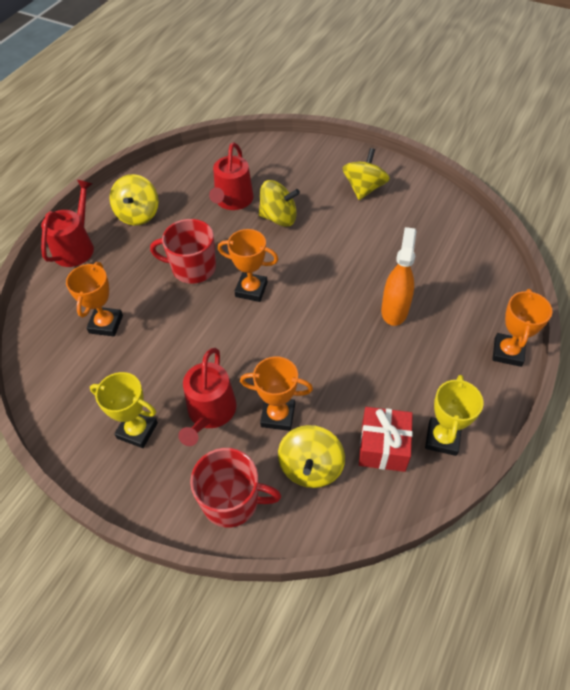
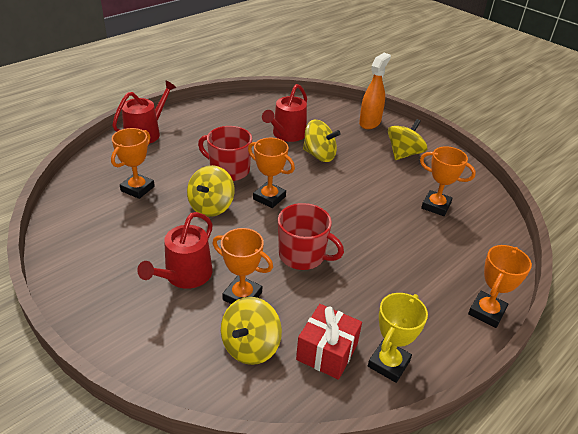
camera: 15 degrees right, 15 degrees down
(137, 430) = (117, 270): yellow trophy -> none
(138, 214) = (206, 125): yellow spinning top -> yellow spinning top (211, 206)
(232, 500) = (165, 349): red mug -> red mug (303, 255)
(394, 310) = (390, 247): orange spray bottle -> orange spray bottle (370, 122)
(419, 245) = (436, 206): none -> orange trophy

